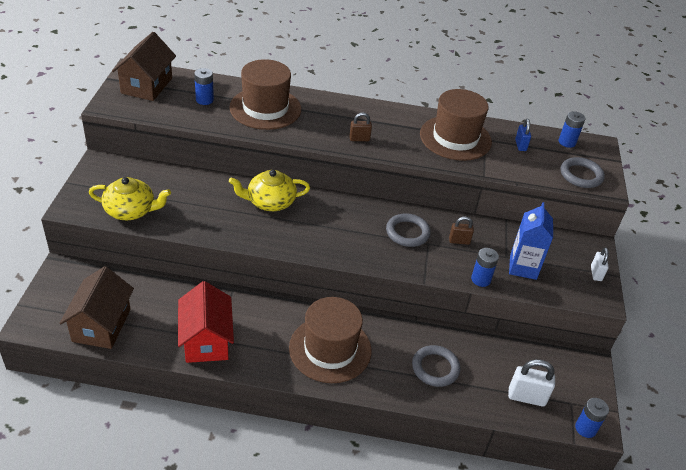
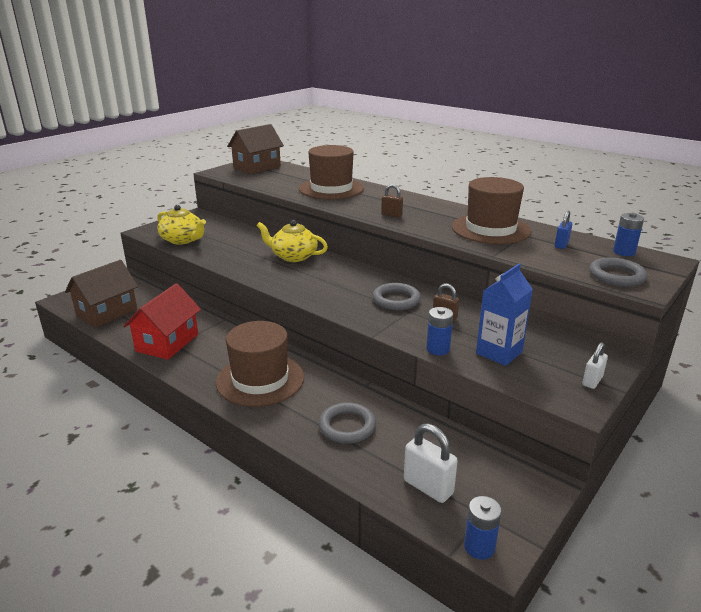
camera: 35 degrees right, 15 degrees down
(204, 100) = (289, 179): blue battery -> none

